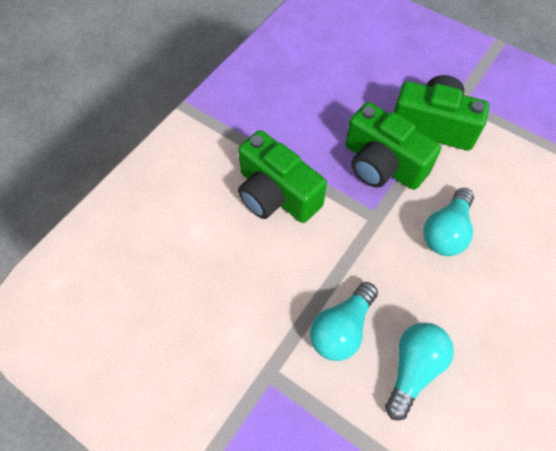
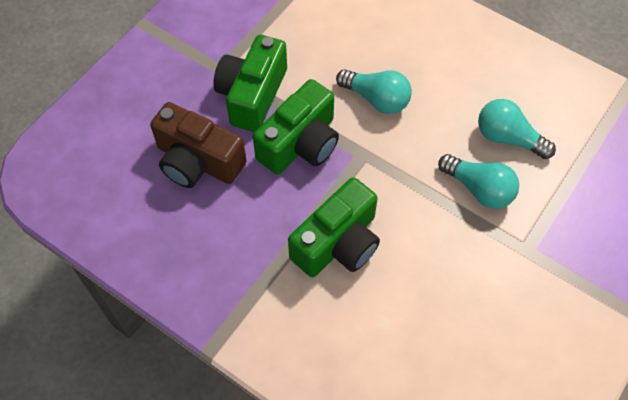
camera: 90 degrees left, 0 degrees up
(355, 89) = (198, 161): none -> brown camera

